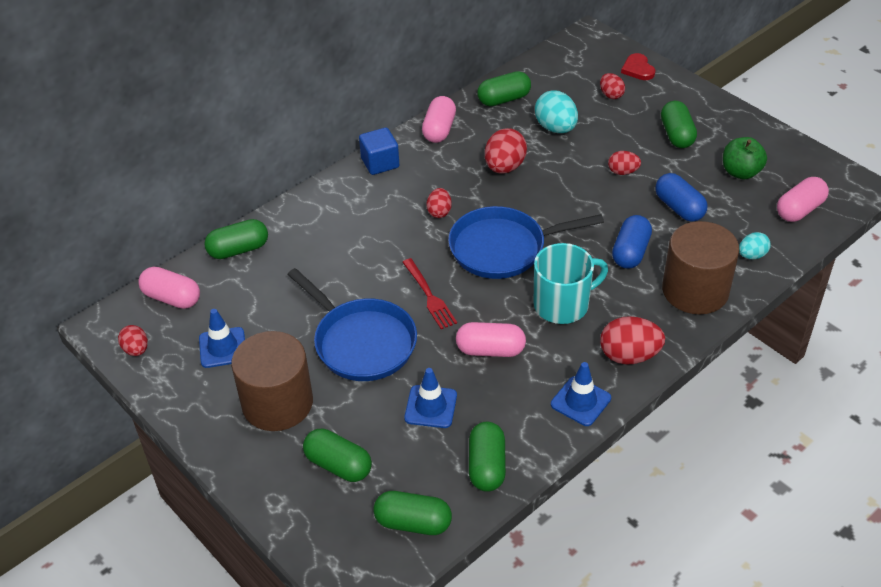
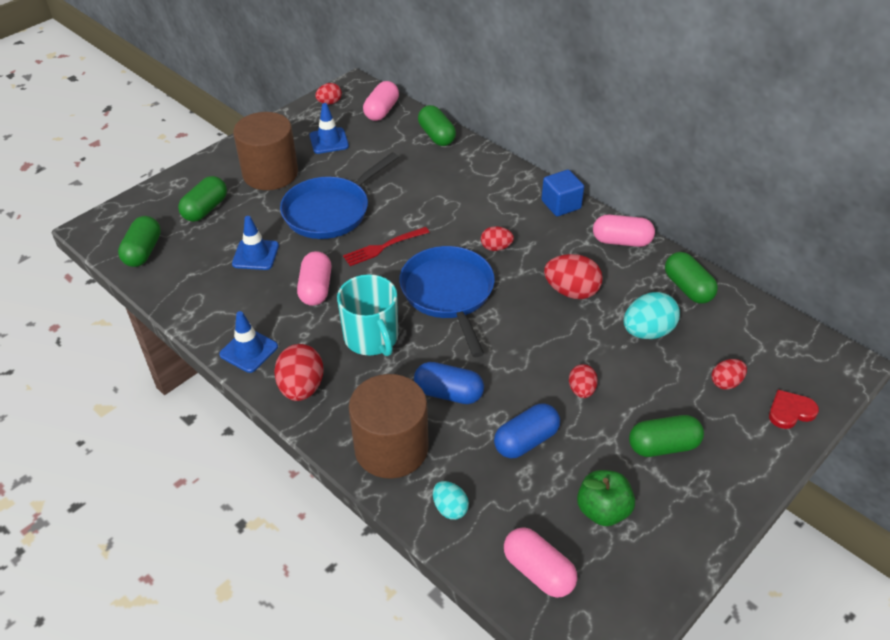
camera: 85 degrees right, 0 degrees up
(487, 466) = (188, 290): green capsule -> none

